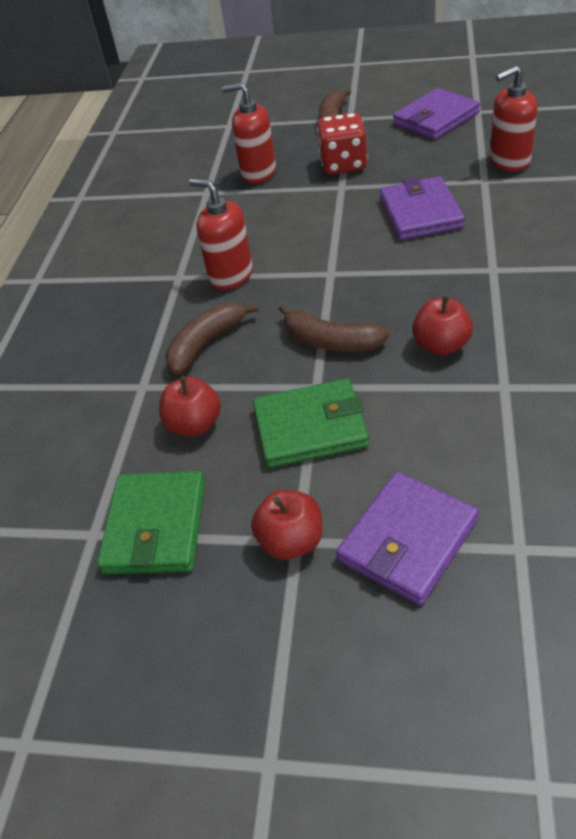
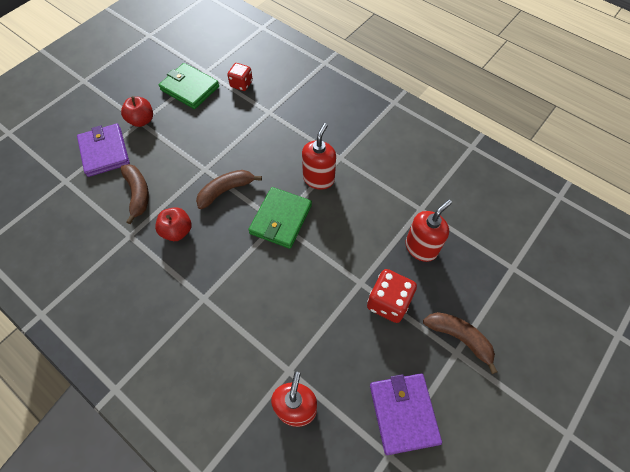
camera: 115 degrees right, 15 degrees up
(97, 458) = (241, 84): none -> red dice
(194, 425) = (227, 119): red apple -> none
(206, 344) = (274, 144): brown banana -> brown banana (138, 194)
(231, 276) = (318, 179): red soap dispenser -> red soap dispenser turned 45 degrees counterclockwise
(310, 427) = (184, 154): green wallet -> green wallet (280, 219)
(421, 213) = (289, 304): purple wallet -> none

